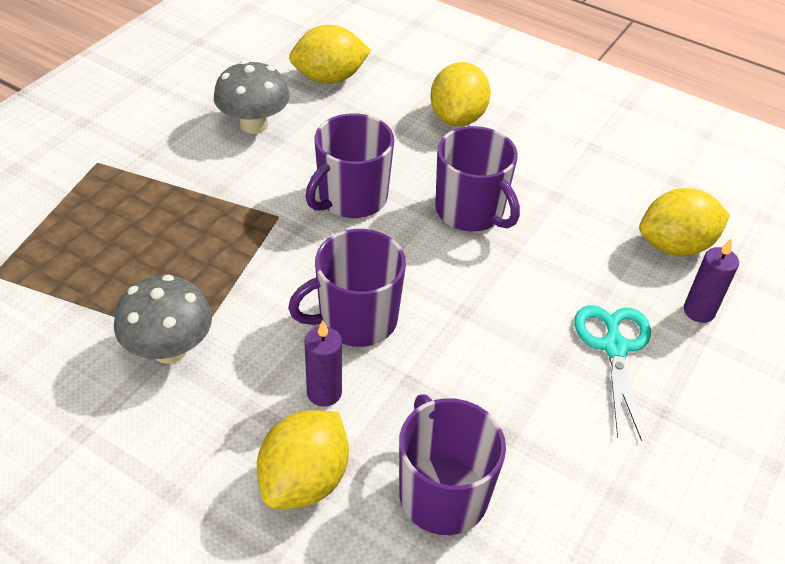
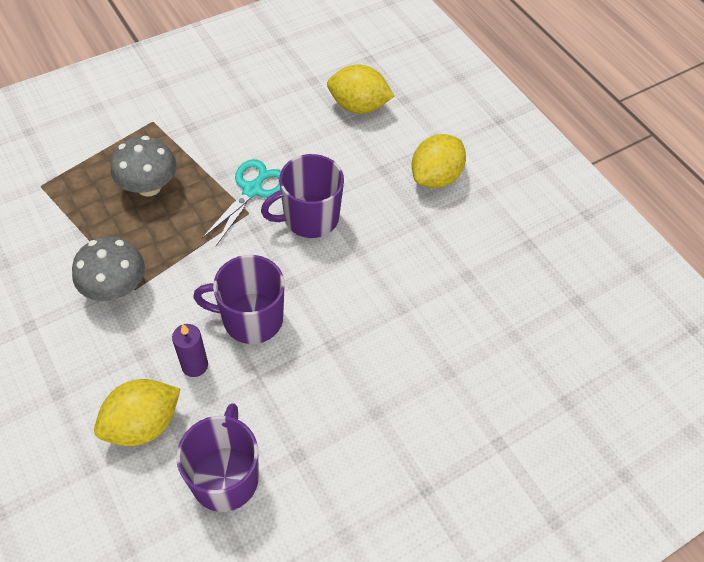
camera: 25 degrees right, 10 degrees up
(254, 125) = (277, 128): grey mushroom -> grey mushroom (149, 187)
(470, 211) = (391, 263): purple mug -> none
(614, 347) = (424, 422): turquoise scissors -> turquoise scissors (252, 190)
(675, 246) = (534, 358): yellow lemon -> none
(699, 311) = (513, 422): purple candle -> none

